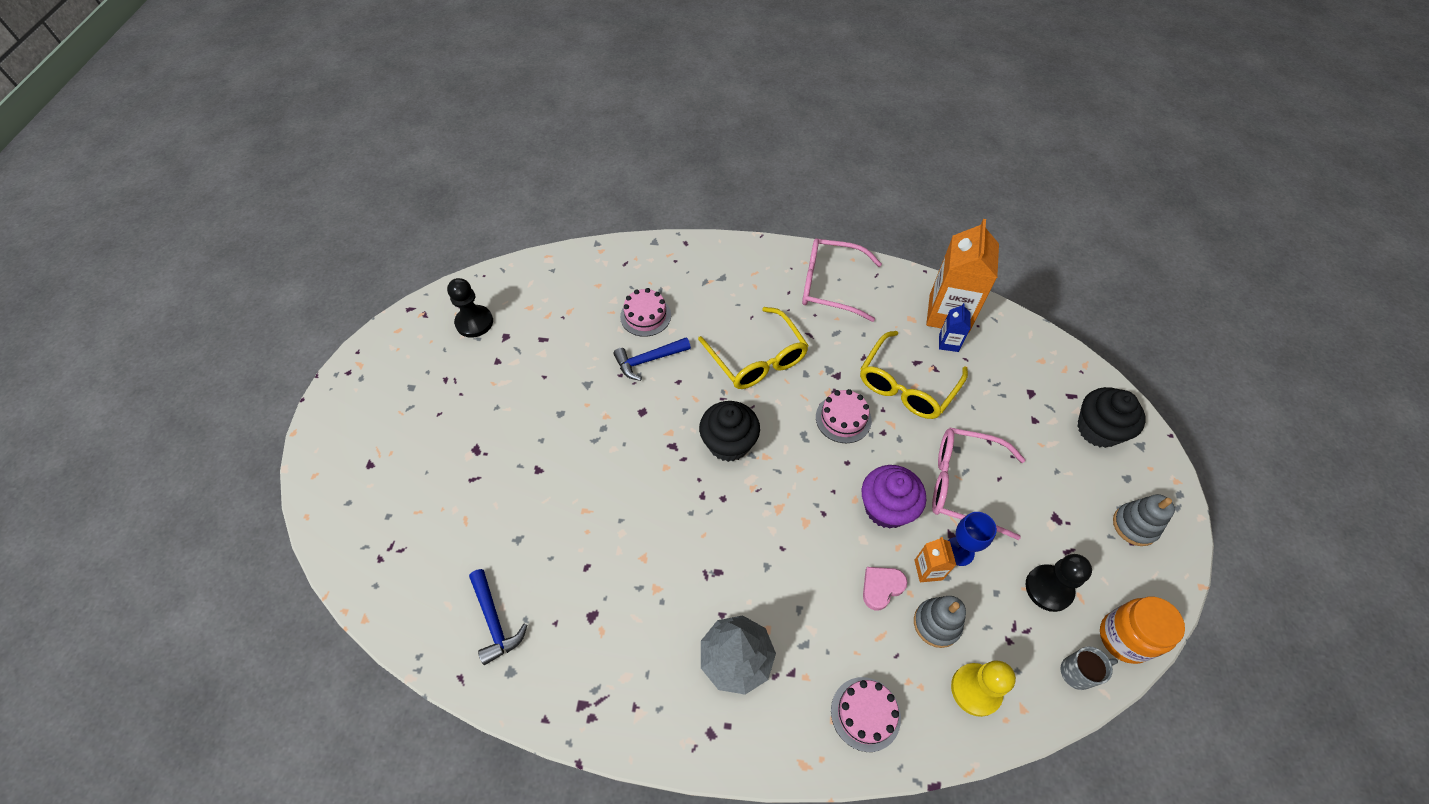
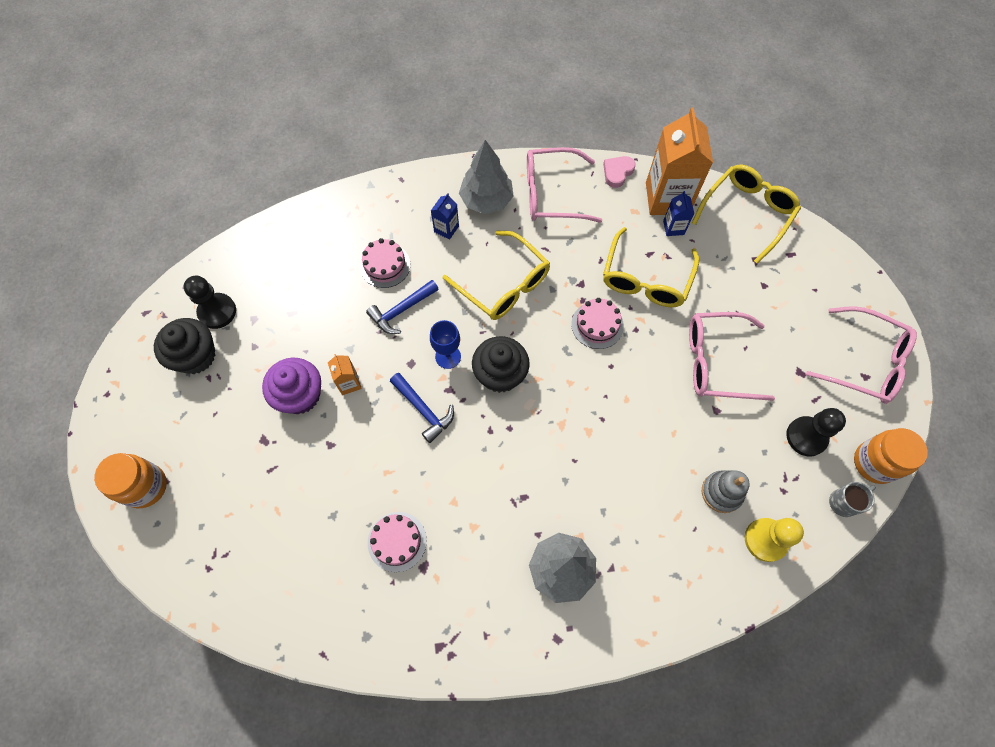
camera: 15 degrees left, 10 degrees up
(351, 465) = (145, 486): none -> orange jar
(494, 621) = (337, 596): blue hammer -> blue hammer (424, 410)
(715, 295) = (446, 229): none -> blue carton
(763, 278) = (486, 200): none -> grey tree
(865, 713) = (681, 585): pink cake -> pink cake (397, 541)
(881, 587) = (668, 473): pink heart -> pink heart (617, 172)
(886, 508) = (655, 400): purple cupcake -> purple cupcake (300, 395)
(928, 570) = (704, 447): orange carton -> orange carton (349, 383)
(959, 551) = (726, 423): blue goblet -> blue goblet (448, 356)
(1031, 345) = (747, 213): none -> yellow glasses
(1098, 429) = (819, 281): black cupcake -> black cupcake (196, 356)
(1134, 525) = (865, 362): grey stacking toy -> pink glasses

